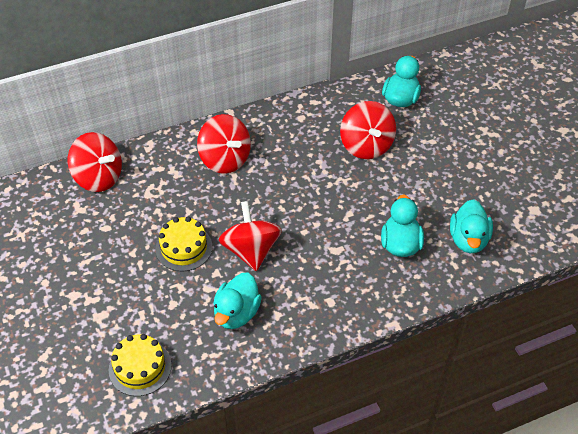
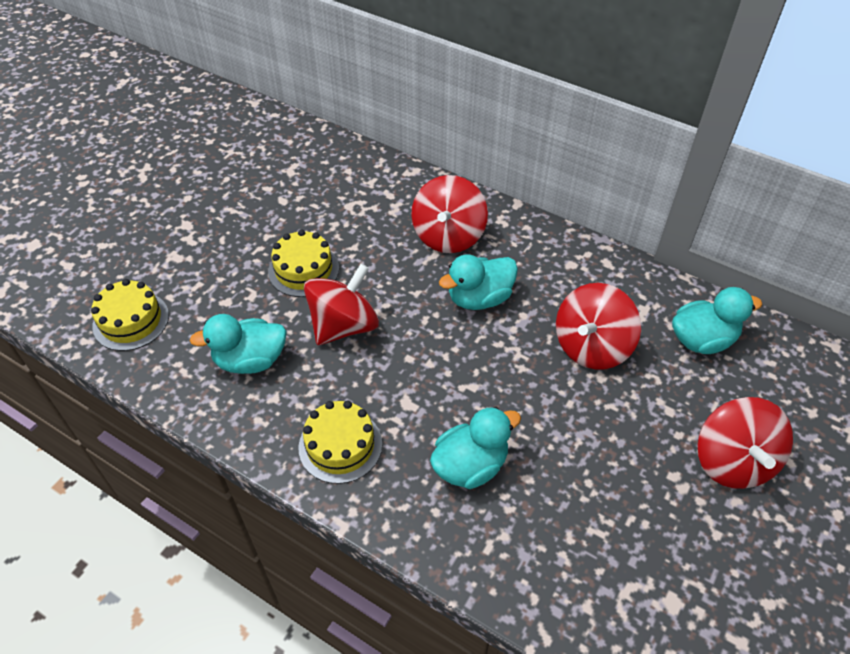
camera: 55 degrees right, 0 degrees up
(98, 177) = (339, 161): red spinning top -> red spinning top (732, 461)
(340, 297) = (340, 445): none -> yellow cake
(468, 239) = (544, 542): turquoise duck -> turquoise duck (479, 298)

